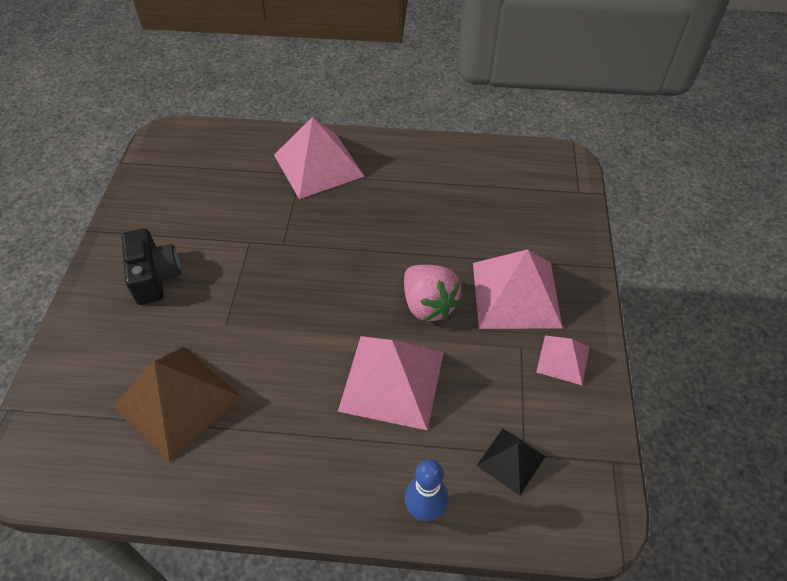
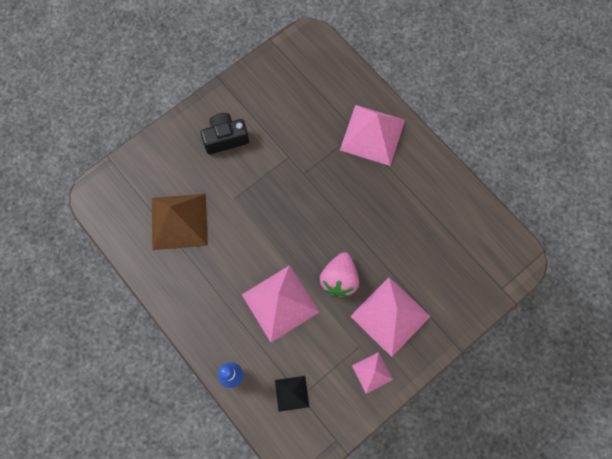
camera: 45 degrees right, 20 degrees up
(155, 277) = (225, 138): black camera -> black camera turned 135 degrees counterclockwise

